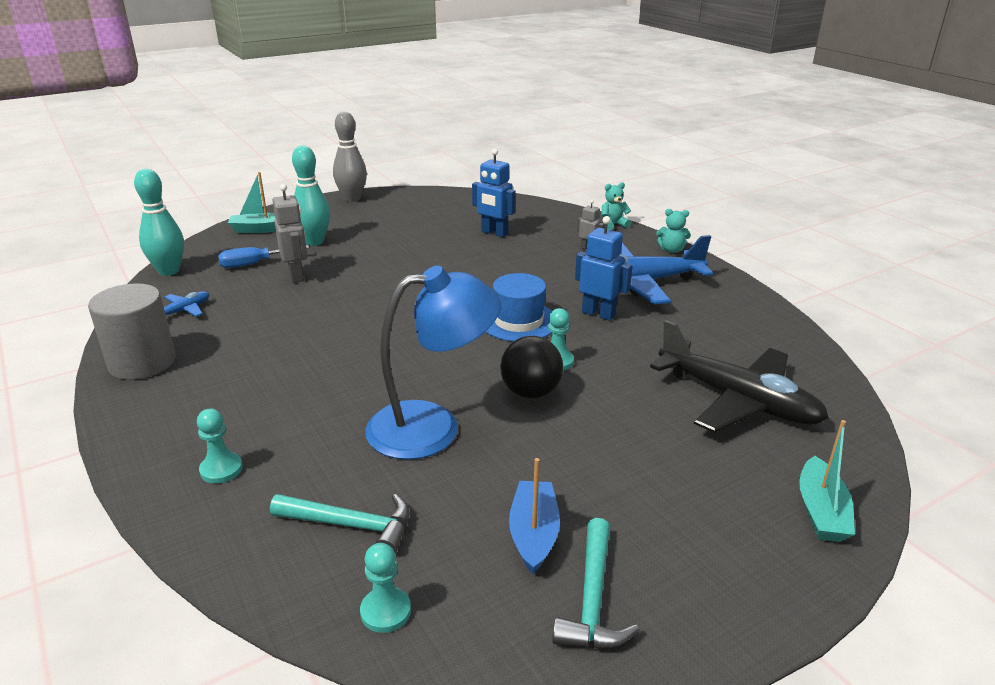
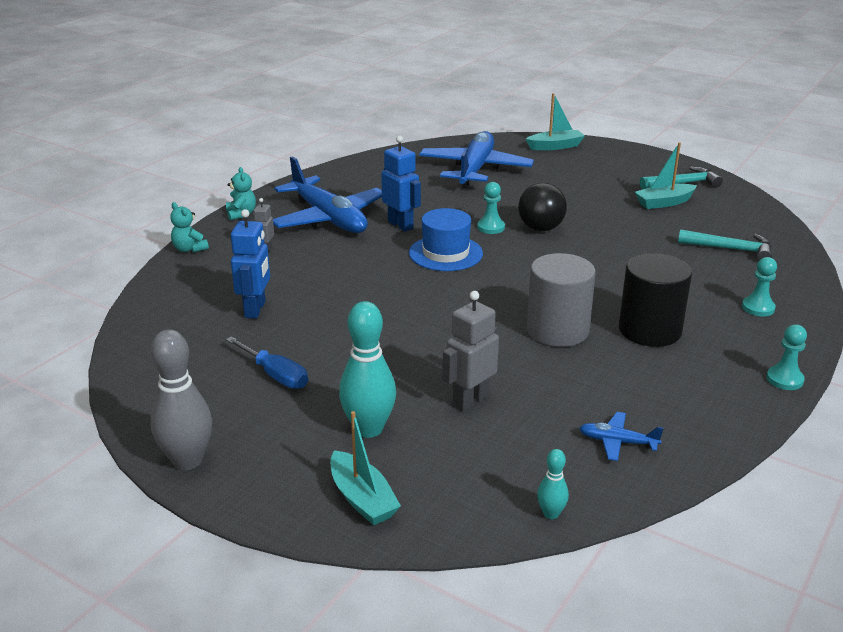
camera: 115 degrees left, 0 degrees up
(142, 362) = (717, 413): grey cylinder -> grey cylinder (557, 330)
(169, 271) = (551, 514): turquoise bowling pin -> turquoise bowling pin, size x0.50
(254, 264) = (469, 448): blue screwdriver -> blue screwdriver (275, 375)
(275, 380) = (649, 330): none -> black cylinder
(351, 525) = (731, 249): turquoise hammer -> turquoise hammer turned 120 degrees clockwise
(385, 611) = (762, 224): turquoise pawn -> turquoise pawn (784, 379)
(432, 426) = (619, 251): blue lamp -> none
(533, 534) = (664, 203): blue boat -> turquoise boat
(598, 314) = (401, 225): blue robot -> blue robot turned 135 degrees clockwise
(737, 400) = (475, 170): black plane -> blue plane

